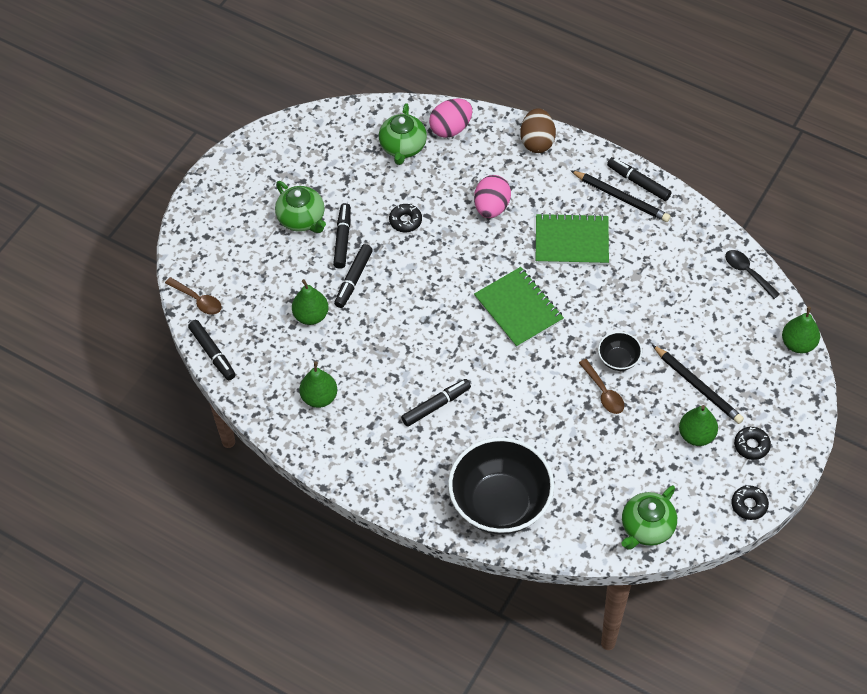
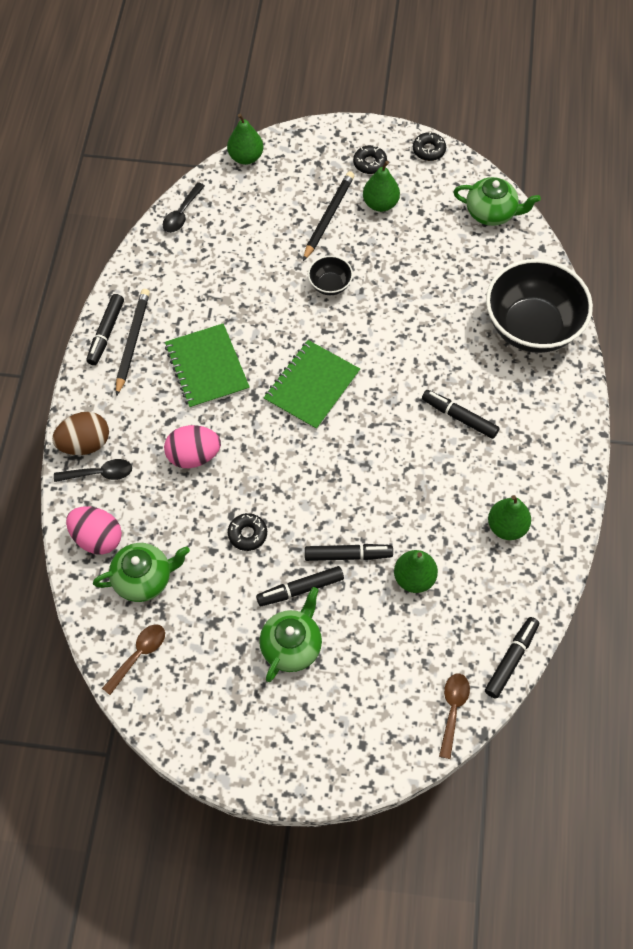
camera: 115 degrees left, 5 degrees up
(505, 144) = (99, 473): none -> black spoon
(603, 392) = (372, 285): brown spoon -> brown spoon (139, 655)

